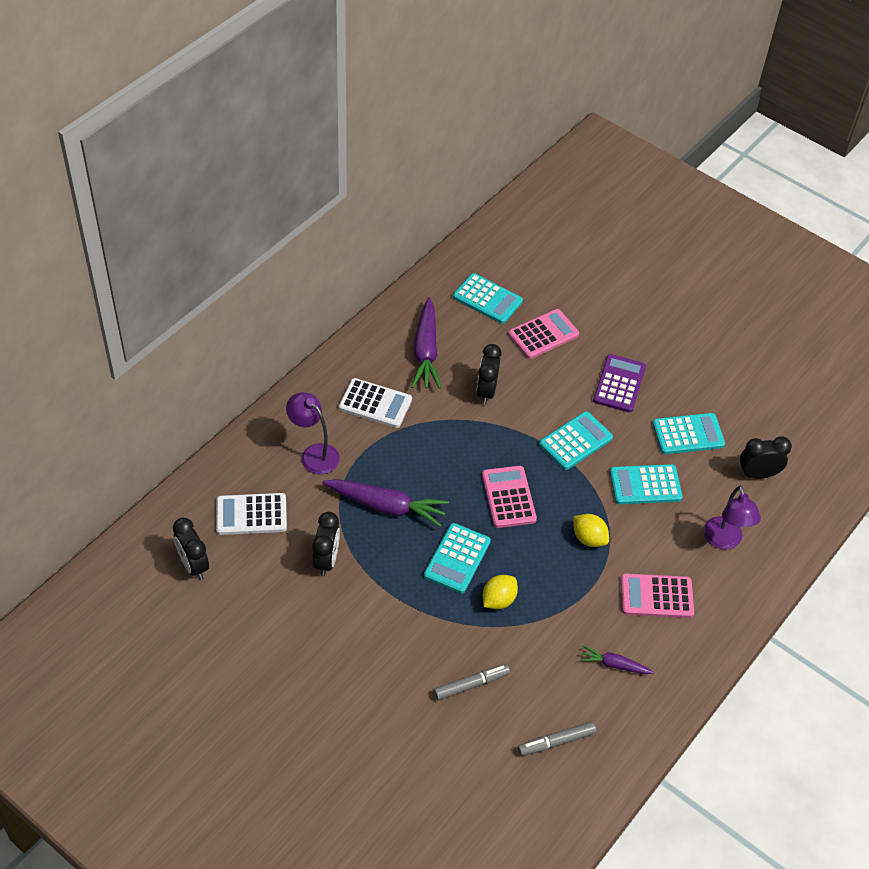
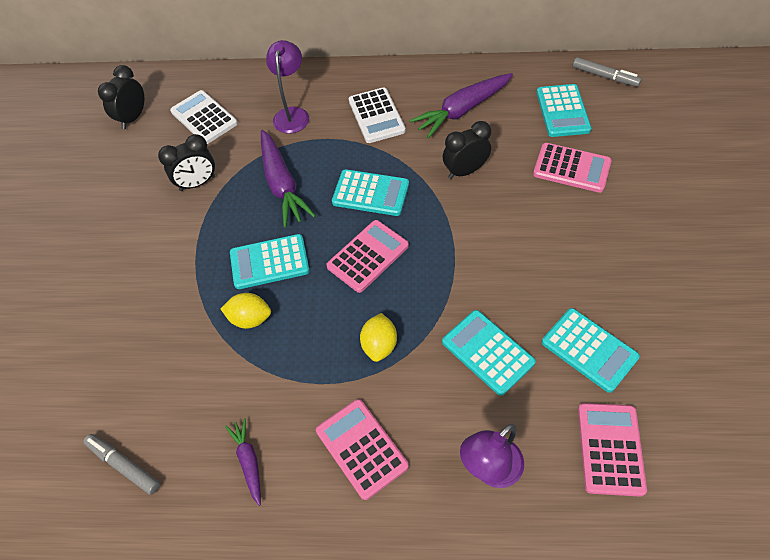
camera: 60 degrees right, 5 degrees up
(471, 684) = (143, 356): grey marker -> grey marker (604, 76)
(575, 441) = (480, 265): turquoise calculator -> turquoise calculator (370, 193)
(619, 384) = (584, 255): purple calculator -> none
(757, 474) = (610, 449): black clock -> pink calculator

